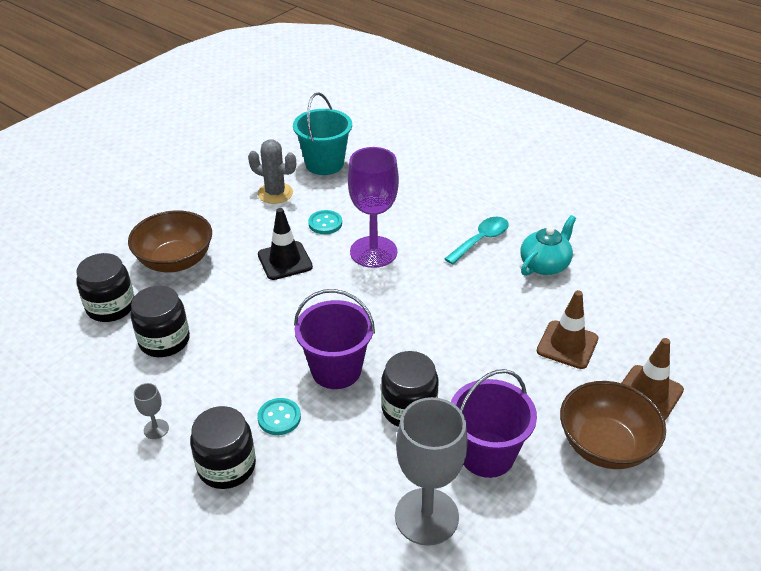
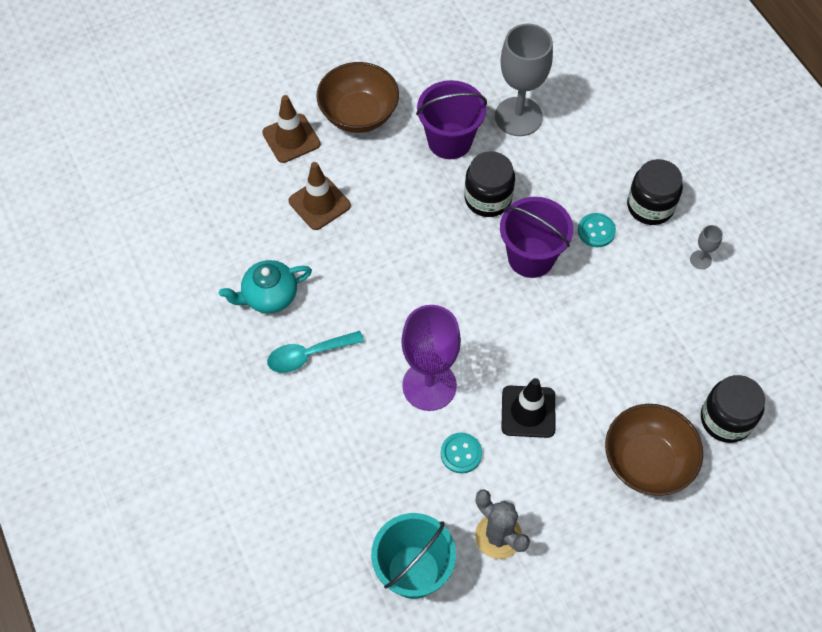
camera: 155 degrees left, 20 degrees up
(164, 340) = (678, 352): black jar -> none

